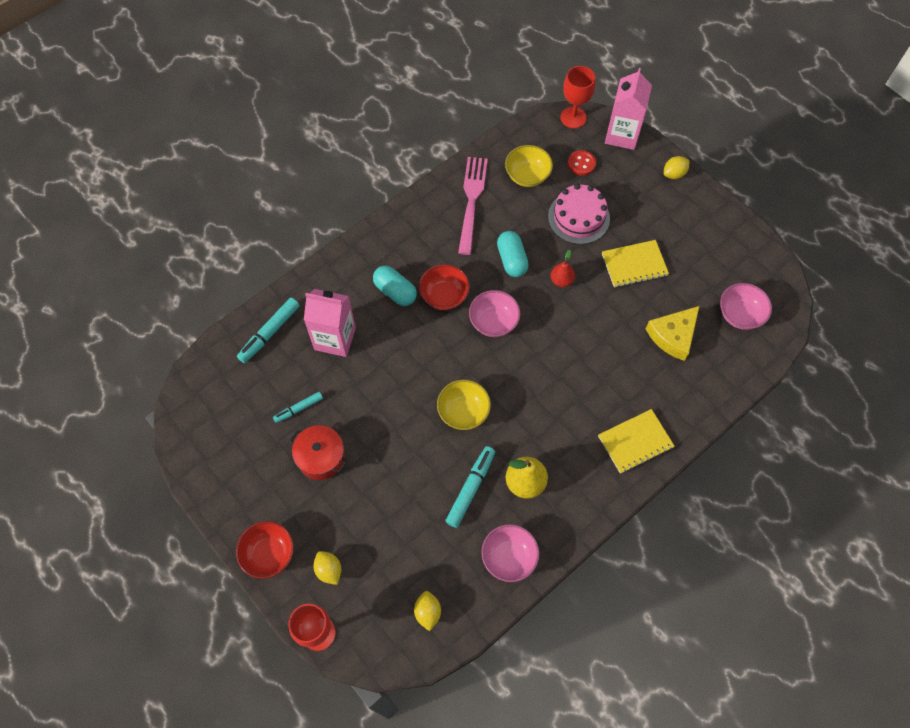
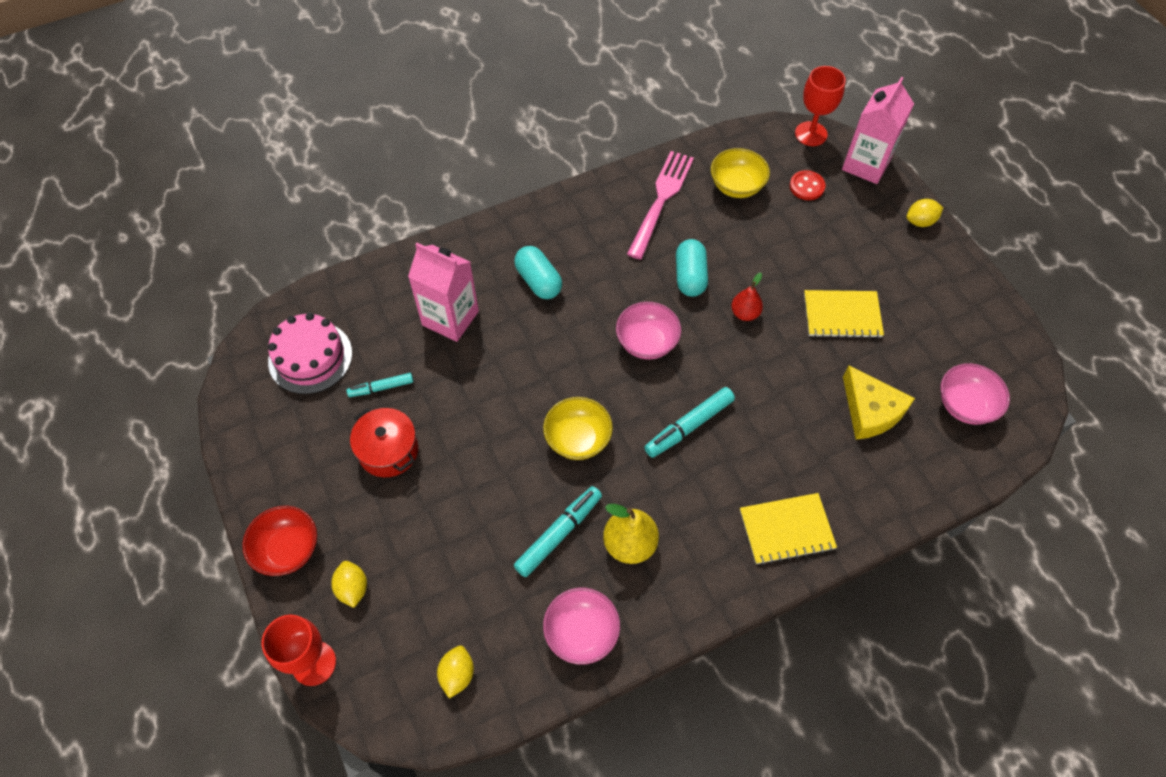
camera: 15 degrees right, 5 degrees down
(269, 333) = (377, 294): turquoise marker -> turquoise marker (689, 426)
(444, 296) = (595, 299): red bowl -> none
(578, 217) = (786, 246): pink cake -> pink cake (310, 357)
(673, 336) = (870, 411): yellow cheese -> yellow cheese turned 90 degrees counterclockwise

